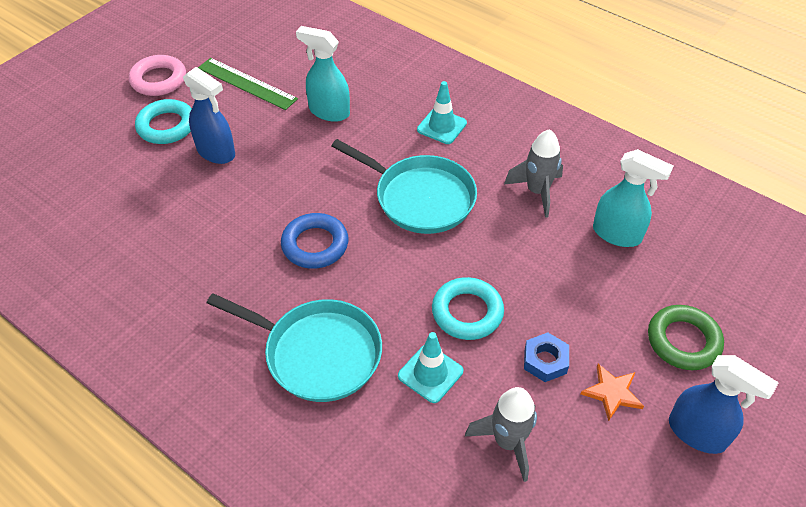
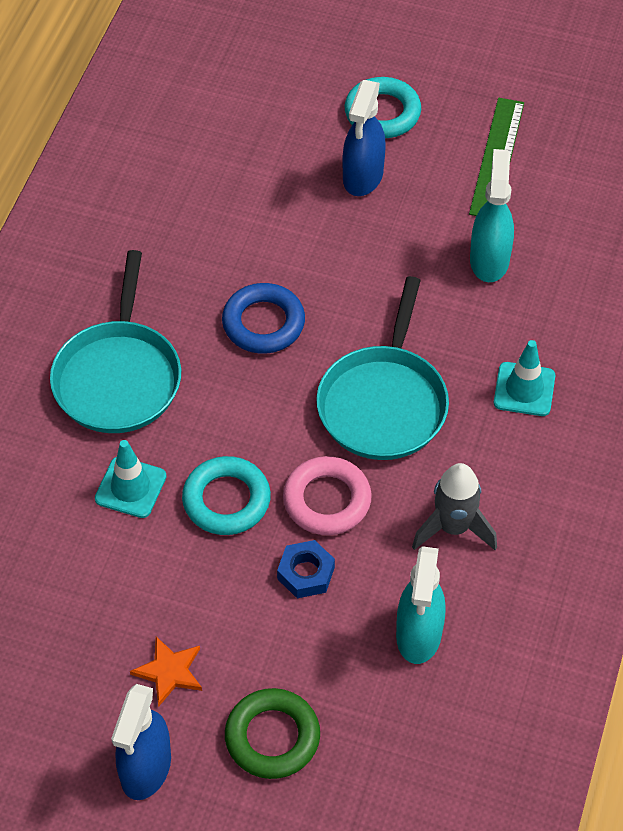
camera: 70 degrees right, 5 degrees up
(159, 80) = (457, 71): pink ring -> pink ring (327, 500)
(507, 442) = (71, 582): grey rocket -> none
(545, 361) = (188, 595): blue nut -> blue nut (306, 573)

